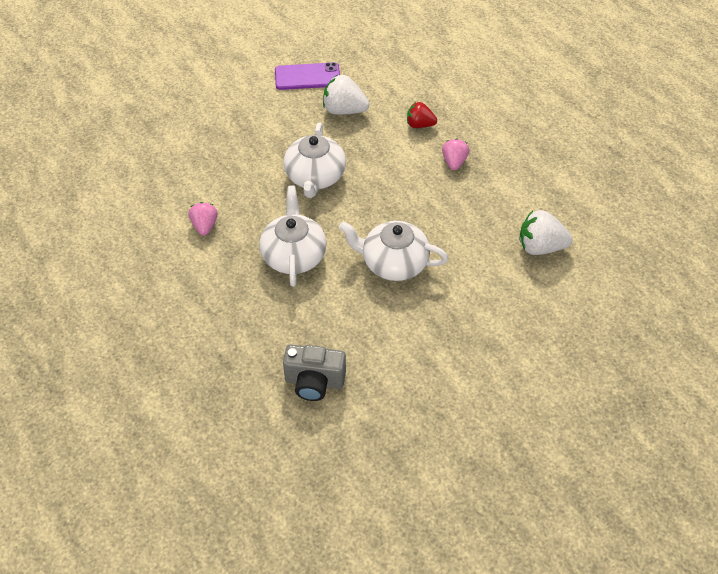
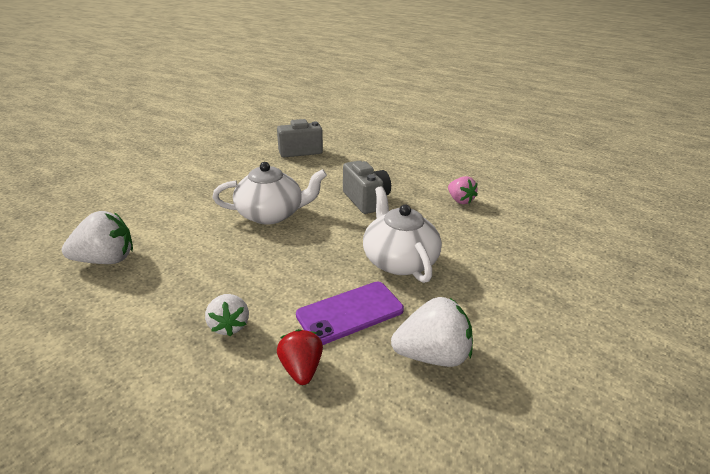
camera: 155 degrees right, 20 degrees down
(294, 255) = (366, 200): white teapot -> grey camera
(307, 77) = (540, 398): purple phone -> purple phone (350, 312)
(419, 125) = (301, 368): red strawberry -> red strawberry turned 90 degrees counterclockwise
(454, 162) = (229, 325): pink strawberry -> white strawberry

